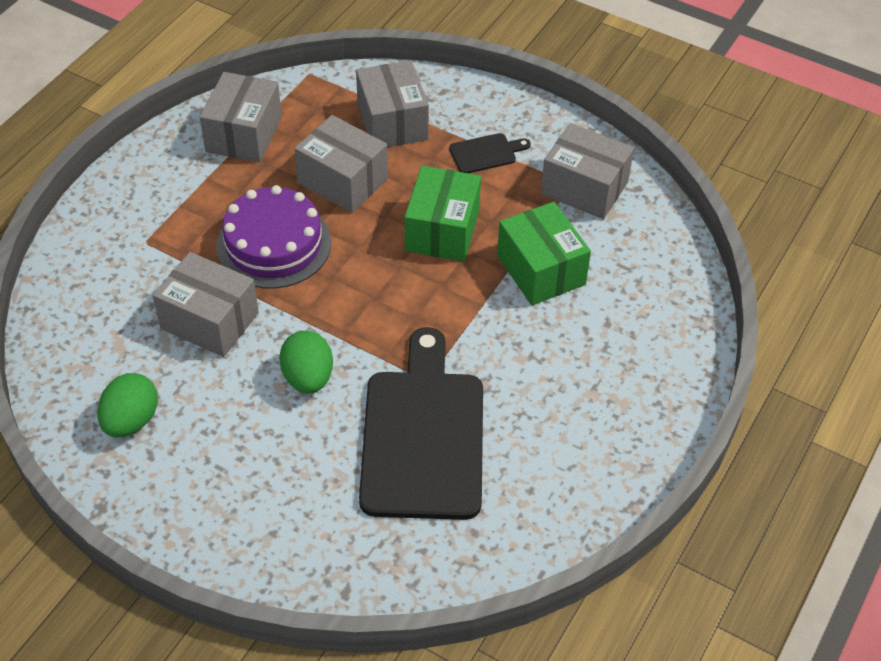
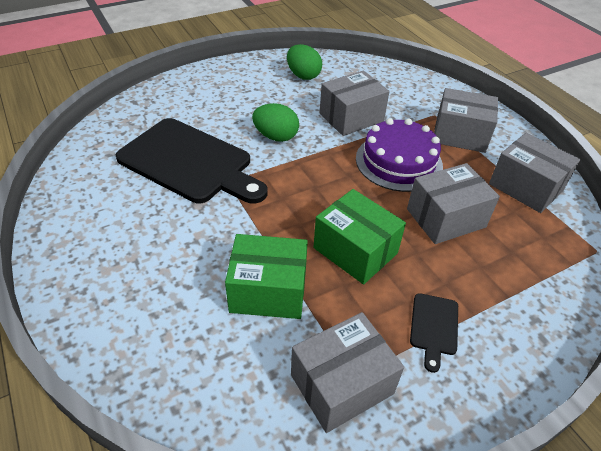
camera: 120 degrees right, 5 degrees down
(392, 122) = (508, 278): grey box -> grey box (460, 135)

